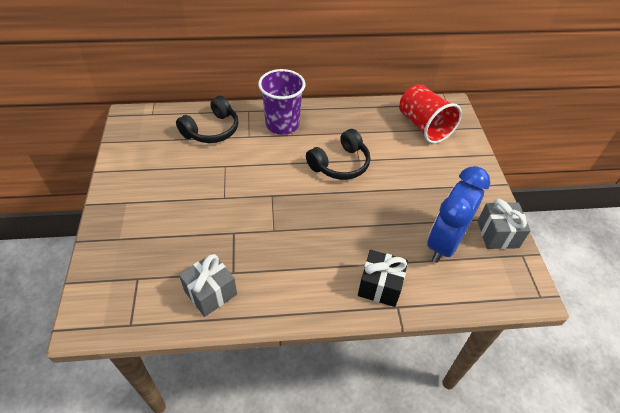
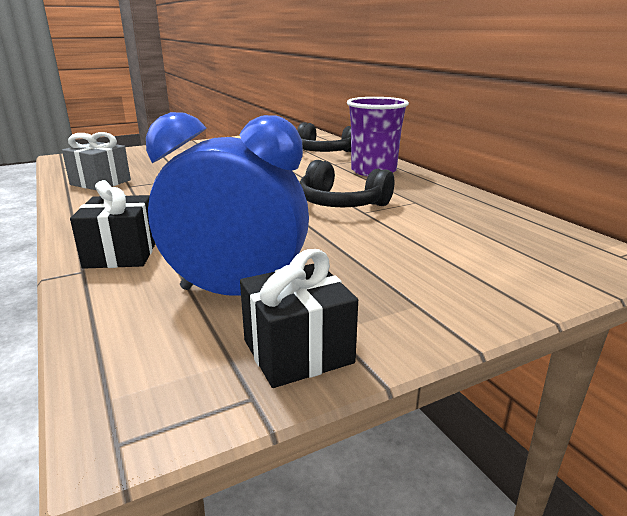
camera: 70 degrees right, 25 degrees down
(423, 126) = (514, 242): red cup -> none
(497, 234) = (298, 351): grey gift -> black gift

